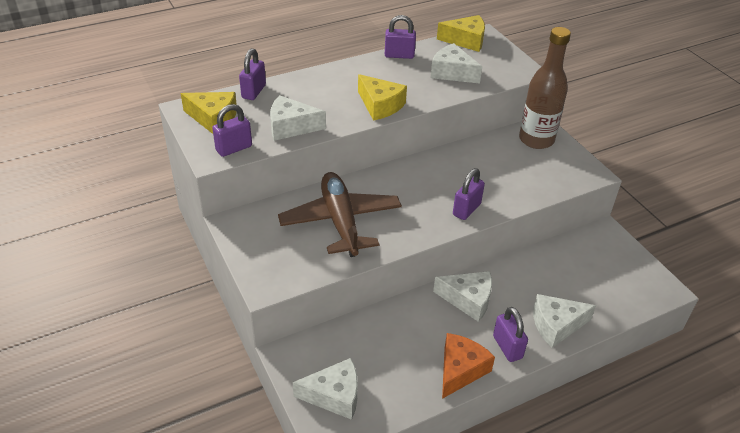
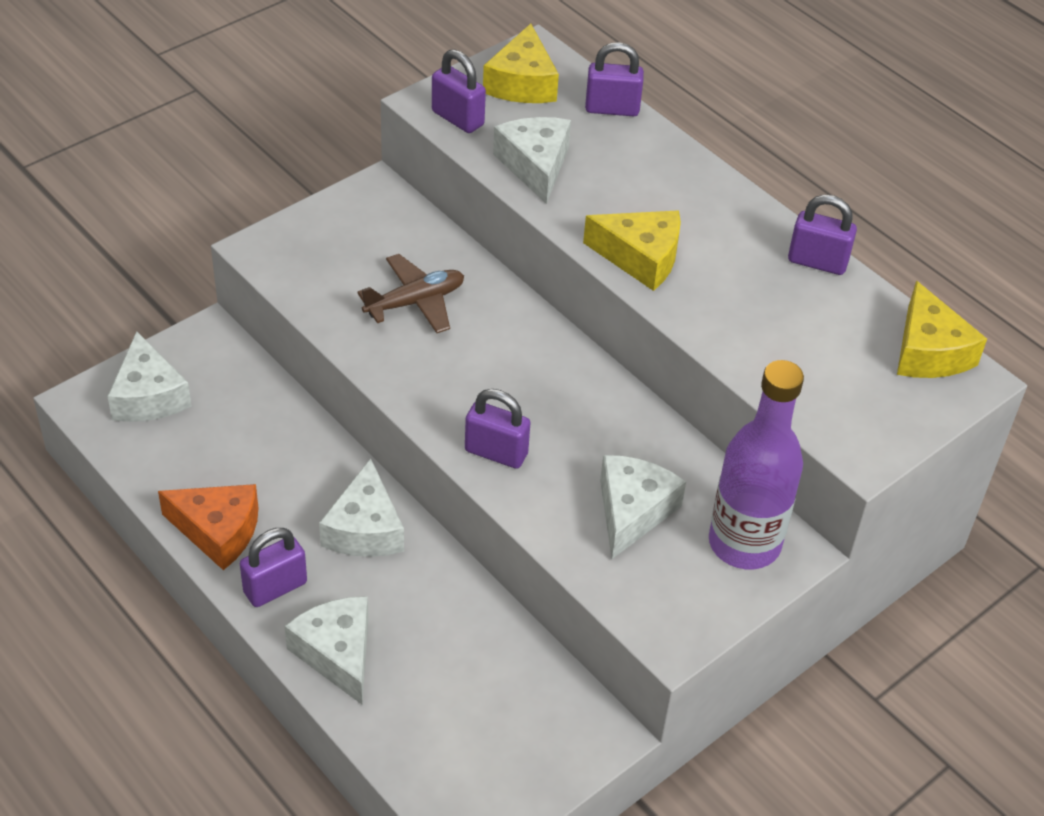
camera: 75 degrees right, 5 degrees up
(340, 221) = (415, 302): brown plane -> brown plane, size x0.59
(380, 105) = (640, 258): yellow cheese -> yellow cheese turned 105 degrees counterclockwise
(399, 55) = (817, 262): purple padlock -> purple padlock turned 60 degrees counterclockwise
(452, 73) = (795, 341): white cheese -> white cheese (632, 511)
(536, 140) = (744, 543): brown bottle -> purple bottle

